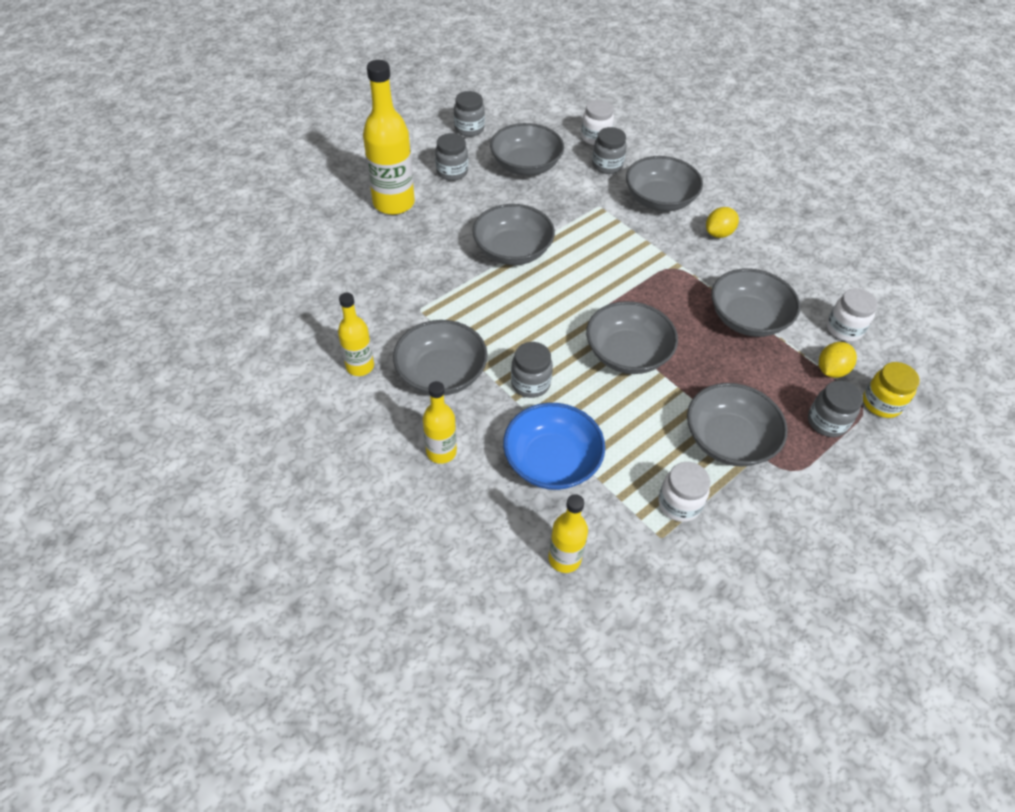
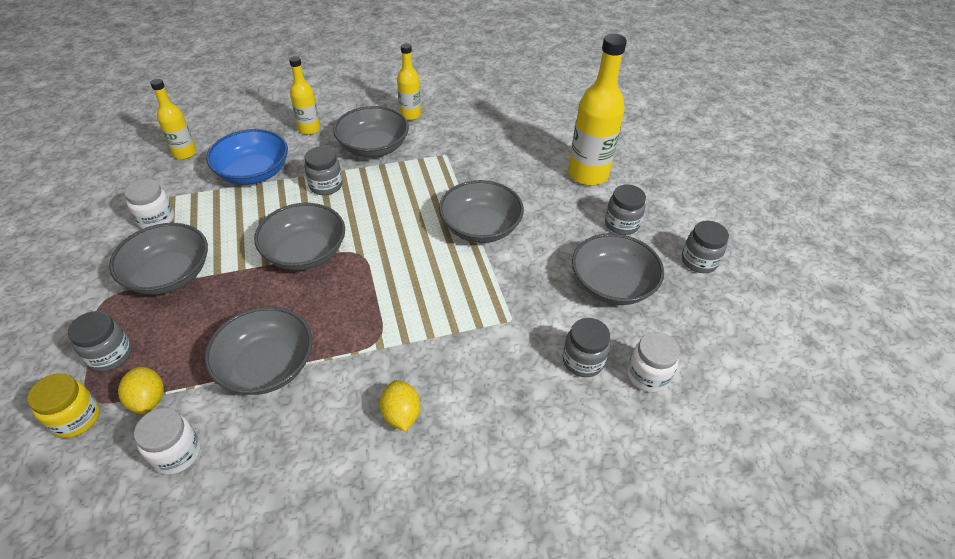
camera: 115 degrees right, 5 degrees down
(659, 199) = (493, 384): grey bowl -> none

